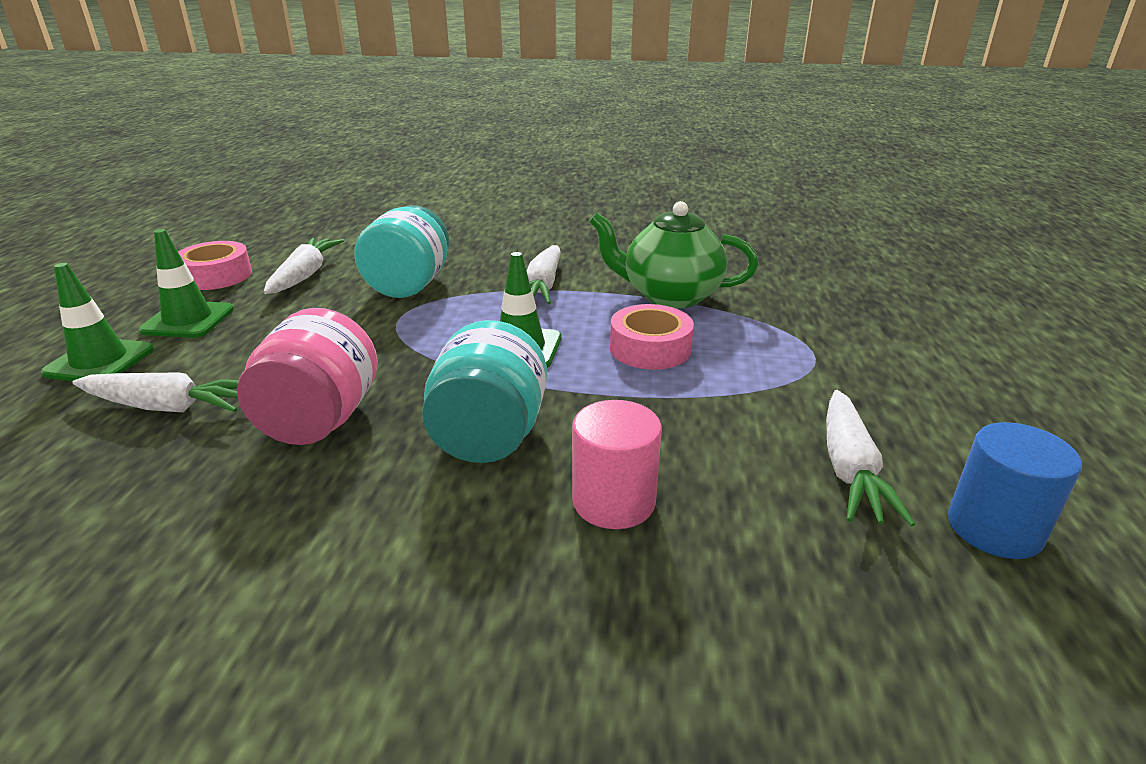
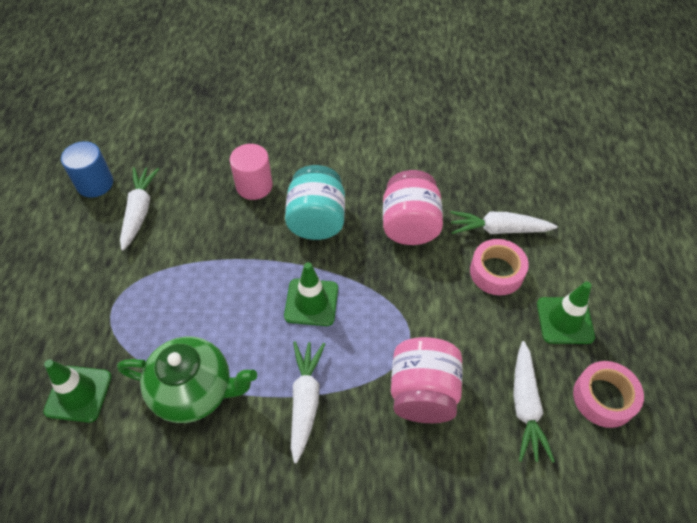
camera: 175 degrees right, 25 degrees up
(100, 361) = (578, 267): green traffic cone -> green traffic cone (78, 394)
(409, 285) = (422, 393): turquoise jar -> pink jar
(650, 348) = (222, 308): pink tape -> pink tape (496, 272)

